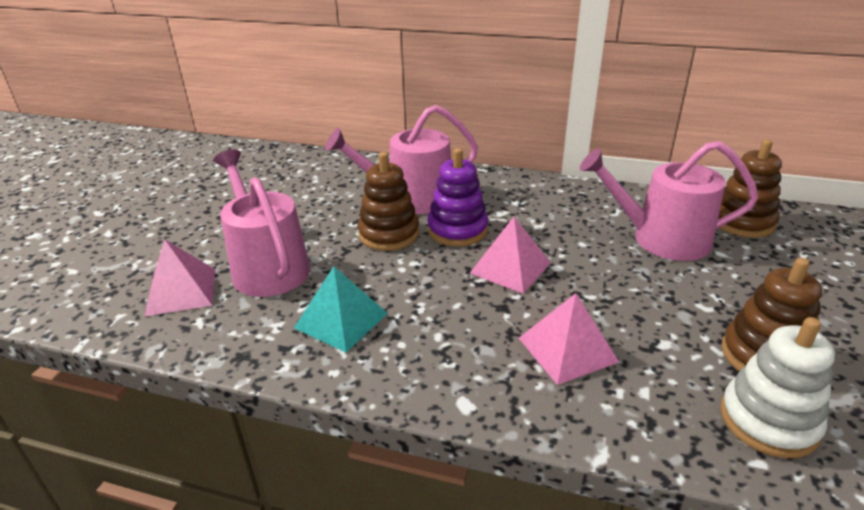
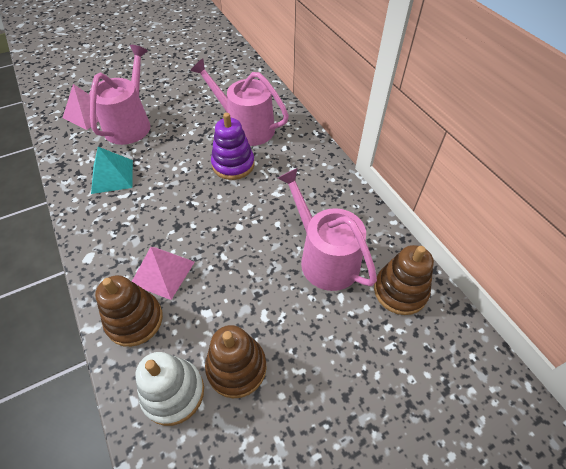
camera: 45 degrees right, 20 degrees up
(389, 234) = (200, 143): brown stacking toy -> brown stacking toy (134, 320)
(510, 268) = (217, 208): pink pyramid -> none

